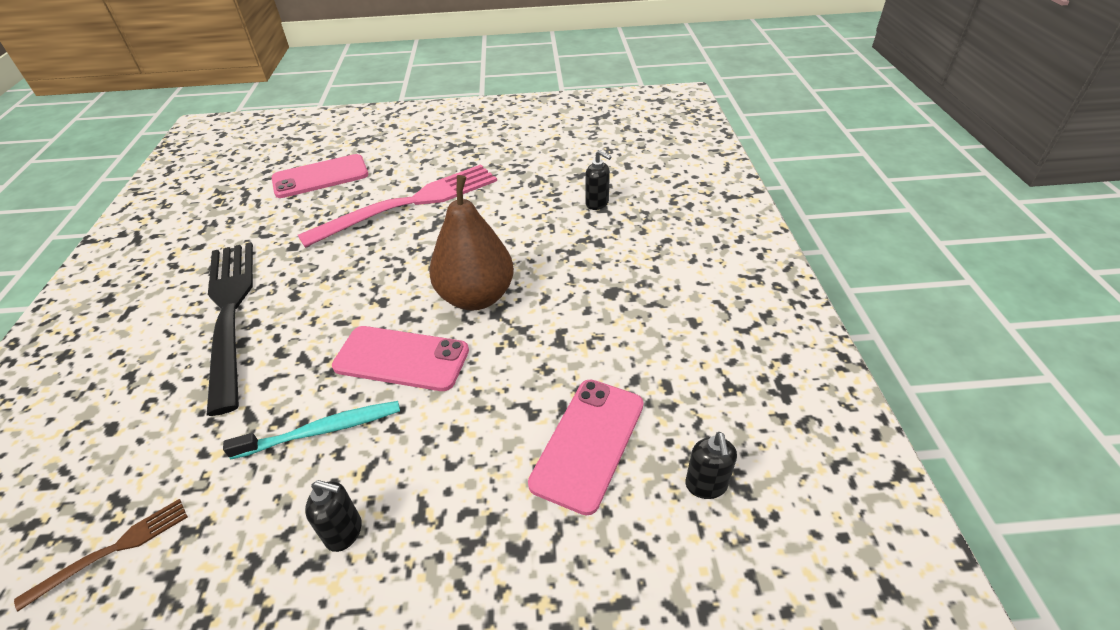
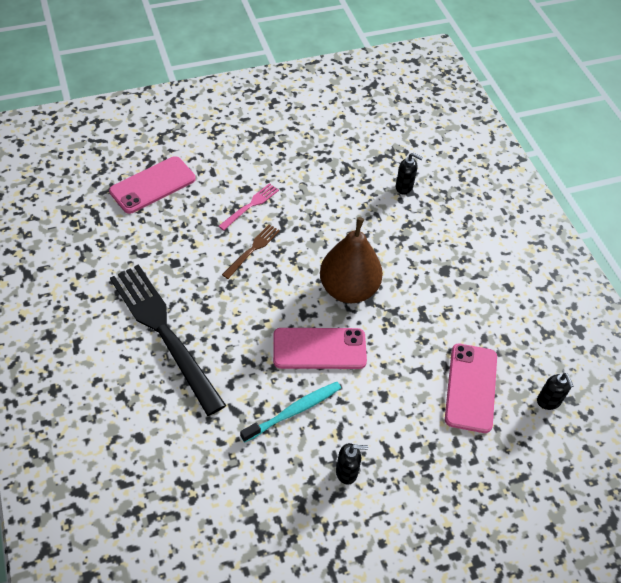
camera: 20 degrees left, 10 degrees up
(113, 550) = (206, 513): brown fork -> brown fork (252, 250)
(410, 203) = (250, 205): pink fork -> pink fork, size x0.45

